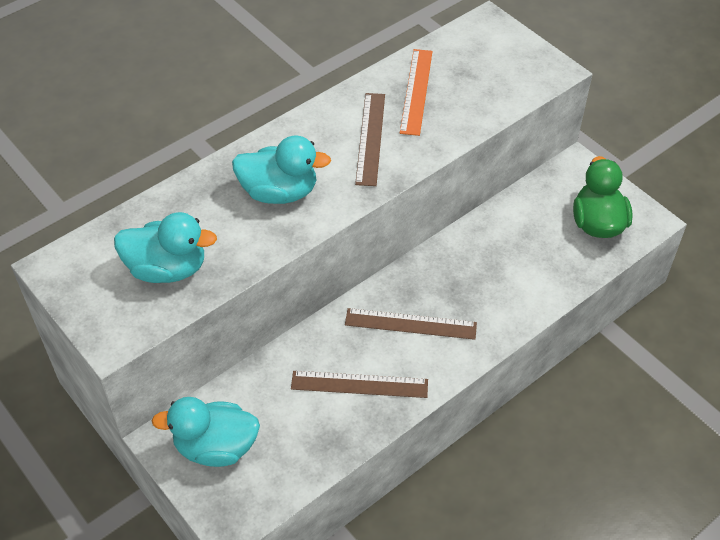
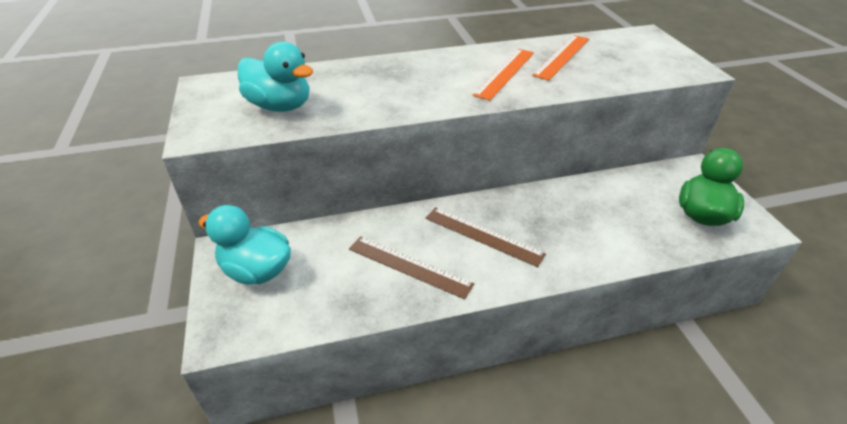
camera: 25 degrees right, 10 degrees down
(279, 192) = (406, 85): turquoise duck -> none
(370, 138) = (505, 73): brown ruler -> orange ruler

